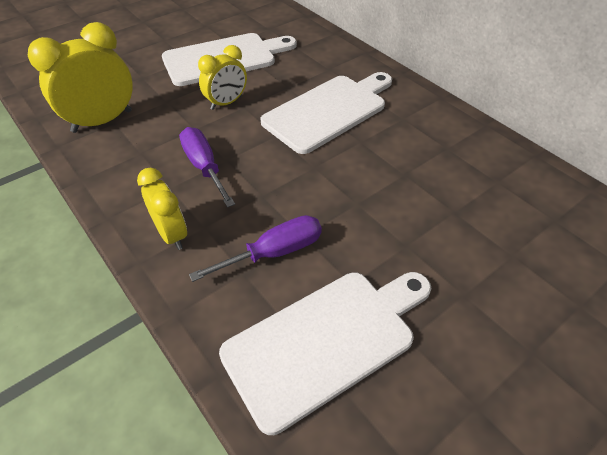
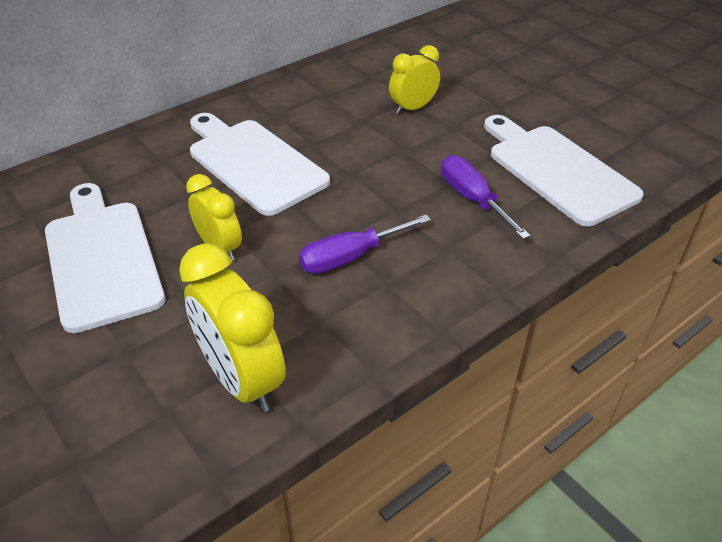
camera: 90 degrees left, 5 degrees down
(171, 234) = (460, 272): yellow clock -> yellow clock (413, 108)

